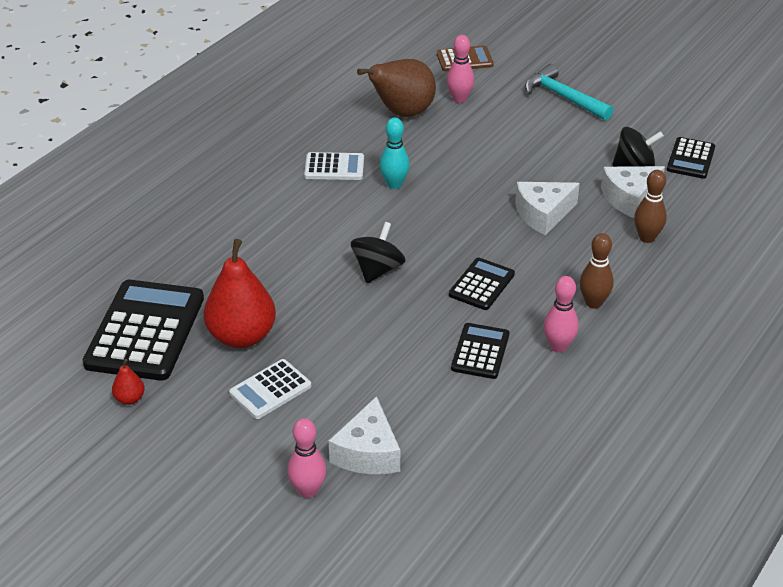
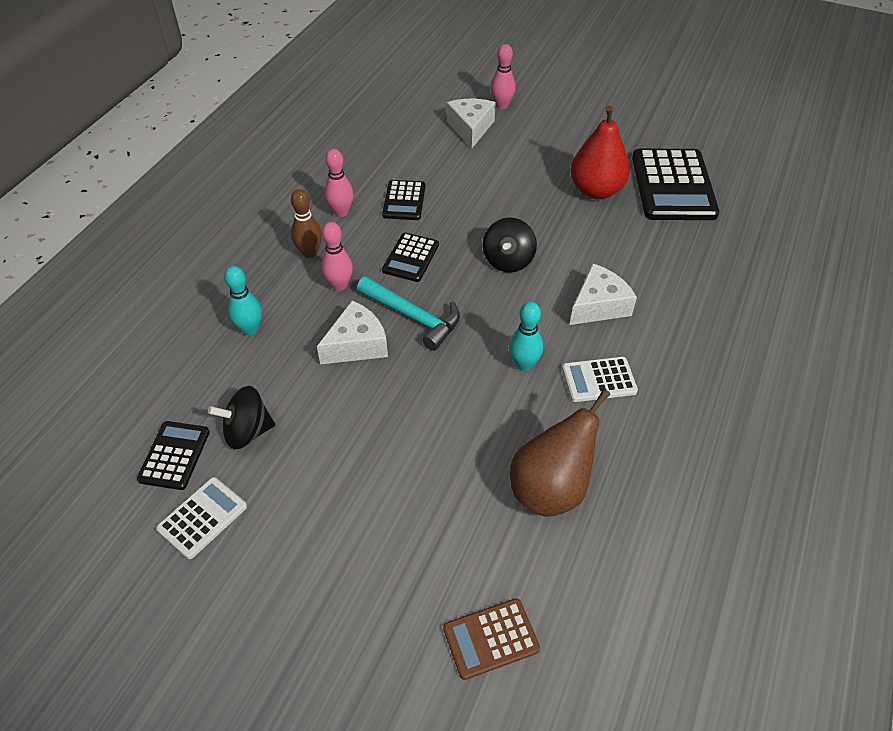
camera: 170 degrees right, 10 degrees up
(130, 399) = (649, 141): red pear -> none
(270, 390) = (554, 157): white calculator -> white calculator (202, 518)
(459, 99) = (480, 533): pink bowling pin -> pink bowling pin (339, 285)
(563, 97) = (332, 560): turquoise hammer -> turquoise hammer (413, 317)
(630, 198) = (260, 380): white cheese -> white cheese (598, 306)
(647, 238) = (250, 329): brown bowling pin -> turquoise bowling pin

